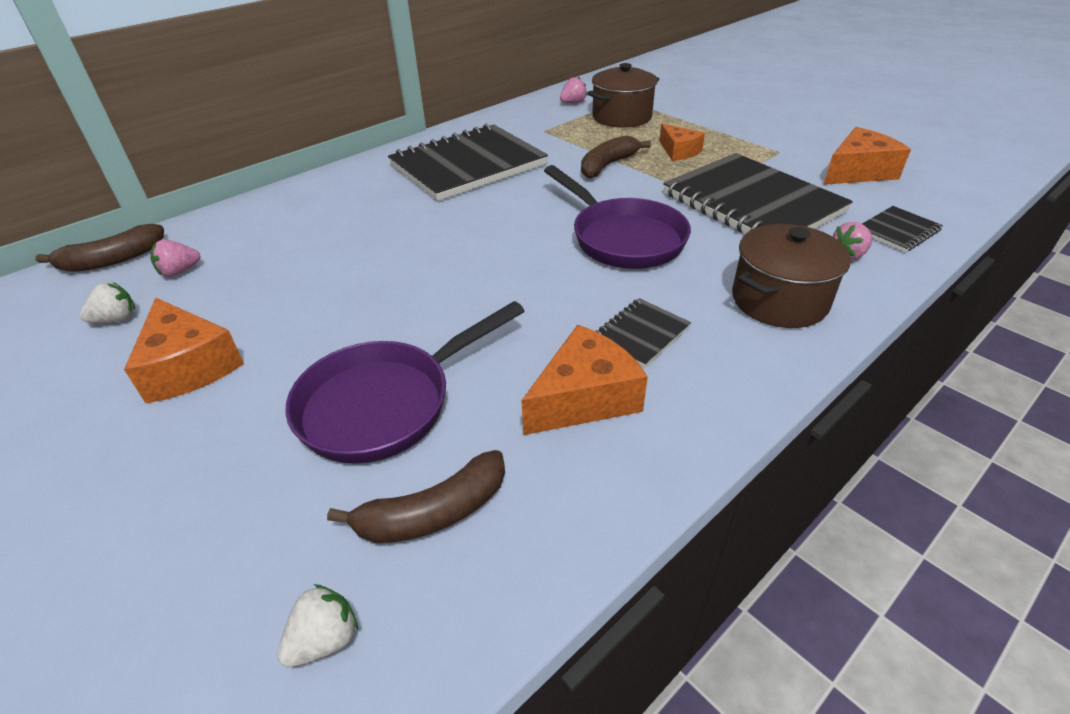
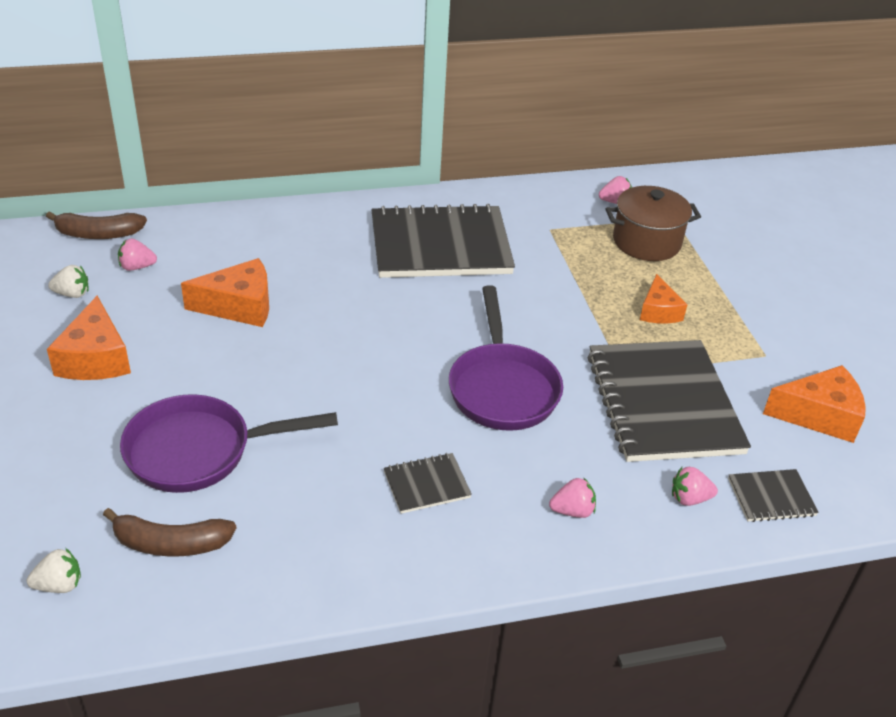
camera: 25 degrees right, 0 degrees up
(584, 398) = (335, 515): orange cheese -> orange cheese (239, 306)
(608, 165) = (570, 299): brown banana -> none
(779, 300) = (572, 511): brown pot -> pink strawberry

